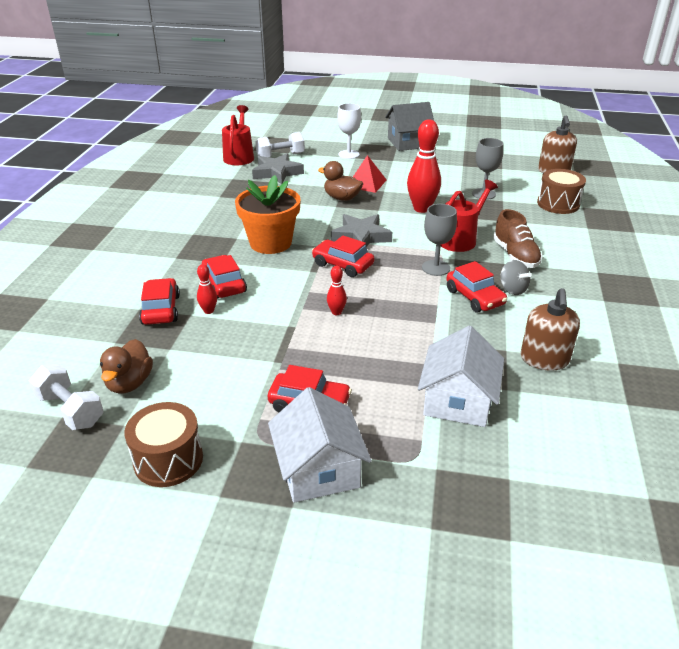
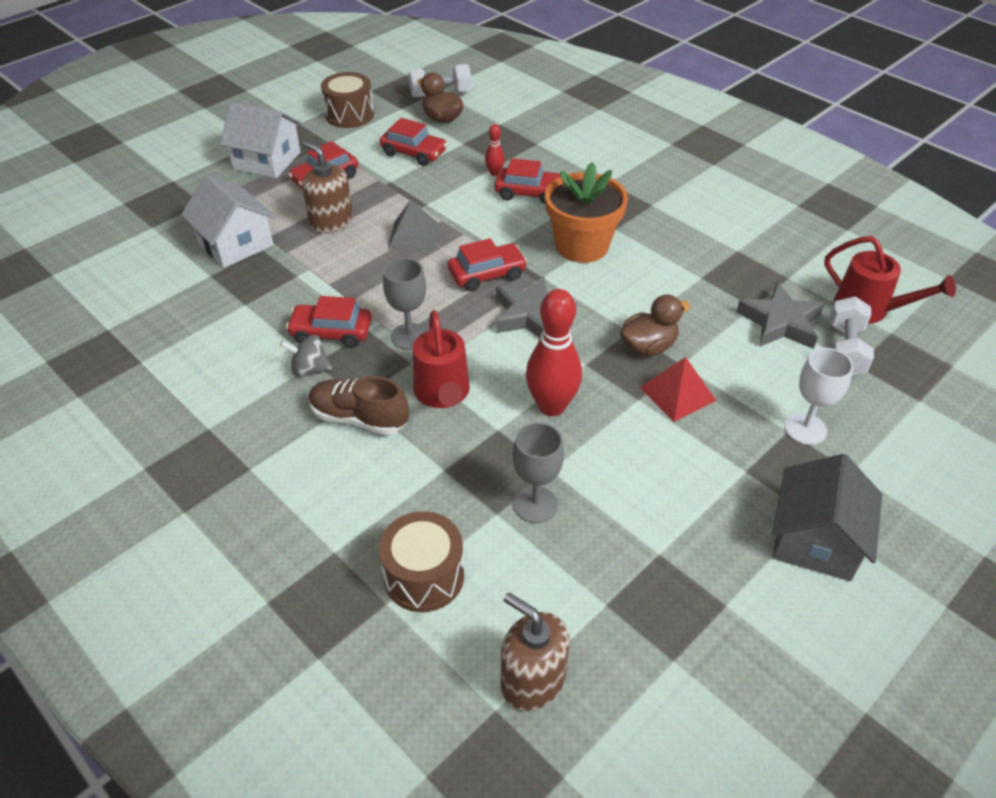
camera: 125 degrees right, 10 degrees up
(161, 309) = (523, 152): red car -> red car (414, 153)
(336, 312) = (413, 236): red bowling pin -> grey pyramid
(544, 359) = (206, 318): brown soap dispenser -> brown soap dispenser (331, 222)

